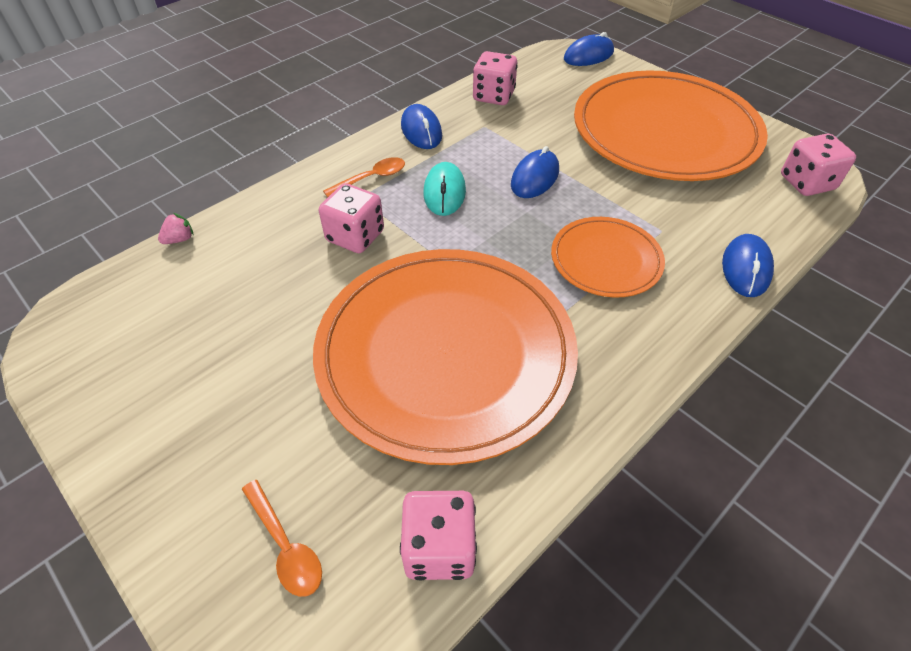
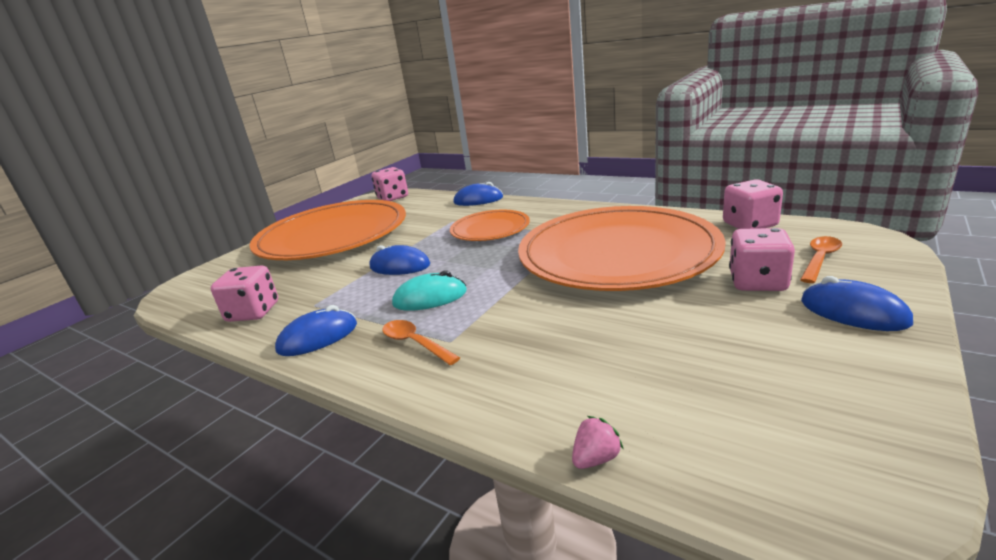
camera: 100 degrees left, 25 degrees down
(180, 239) = (596, 458): pink strawberry -> pink strawberry turned 105 degrees clockwise
(355, 236) = (515, 324): pink dice -> pink dice (757, 282)
(588, 56) = (190, 282): blue mouse -> blue mouse (853, 312)

